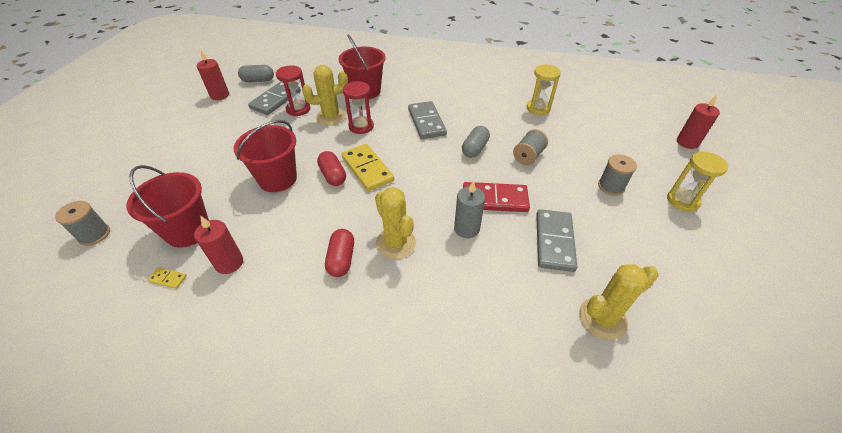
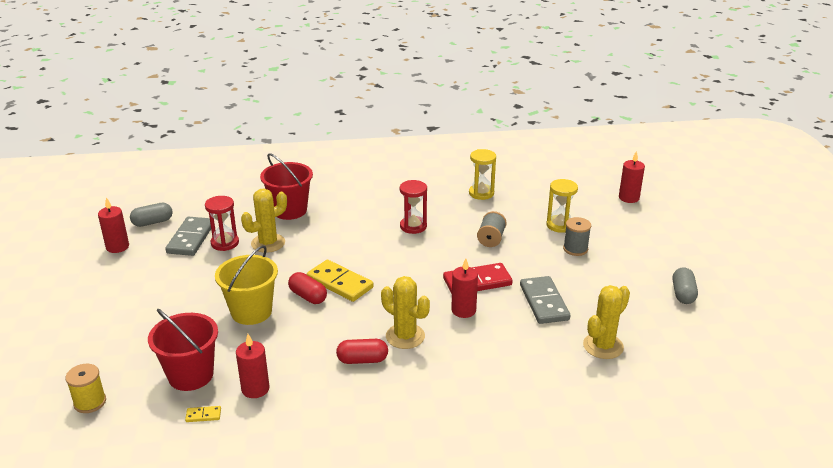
camera: 20 degrees left, 15 degrees down
(94, 234) = (90, 402): grey spool -> yellow spool
(278, 179) = (251, 312): red bucket -> yellow bucket
(341, 259) = (362, 360): red capsule -> red capsule turned 75 degrees counterclockwise
(361, 126) = (307, 246): red hourglass -> red hourglass (413, 226)
(426, 122) = (375, 228): grey domino -> none
(466, 229) = (463, 310): grey candle -> red candle
(475, 149) = (437, 243): grey capsule -> grey capsule (683, 294)
(682, 201) = (638, 247): yellow hourglass -> yellow hourglass (559, 225)

